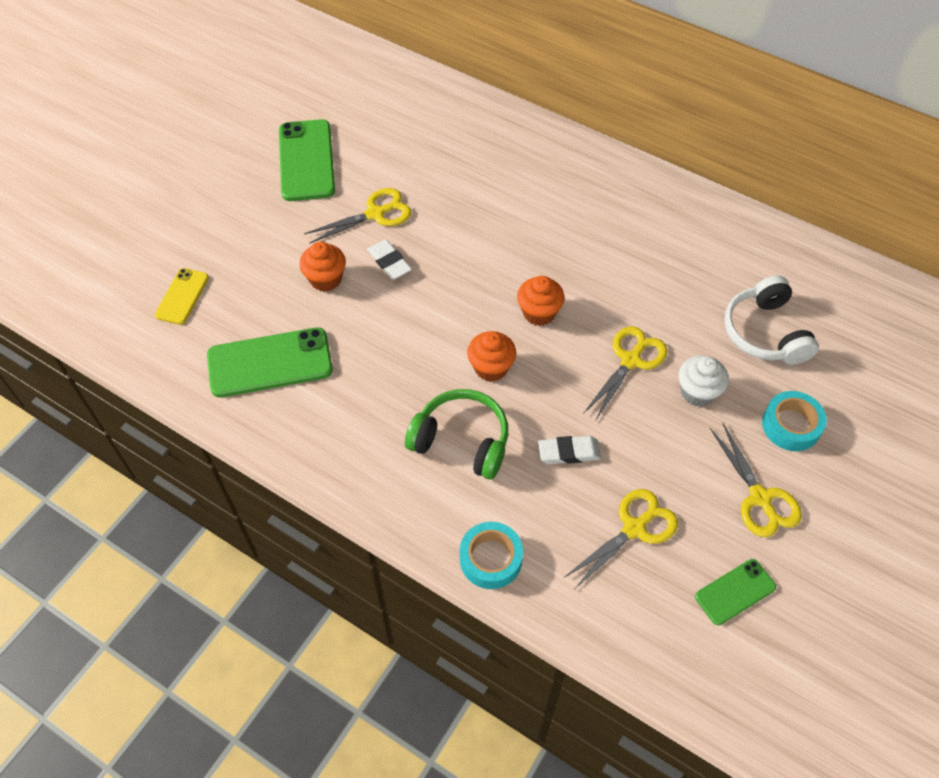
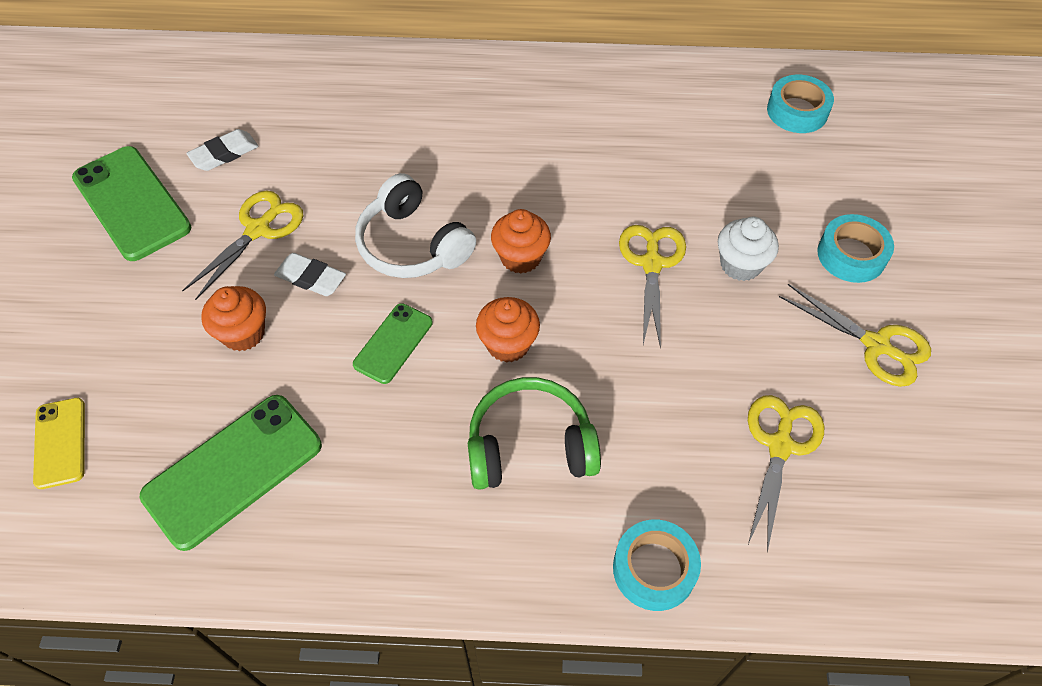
camera: 30 degrees left, 0 degrees up
(569, 452) = (656, 397): white eraser -> white eraser (224, 154)
(735, 592) = (923, 459): green phone -> green phone (393, 343)
(765, 332) = (761, 172): white headphones -> white headphones (412, 245)
(830, 298) = (797, 111): none -> turquoise tape

